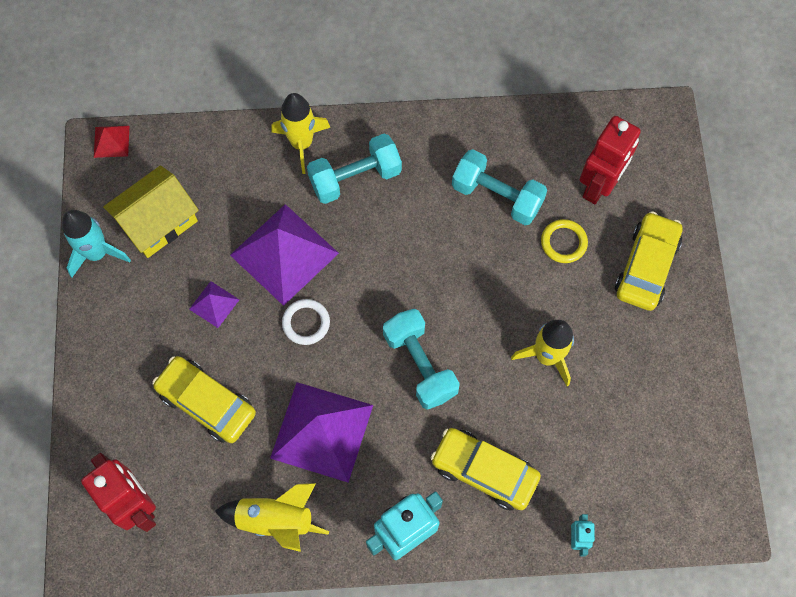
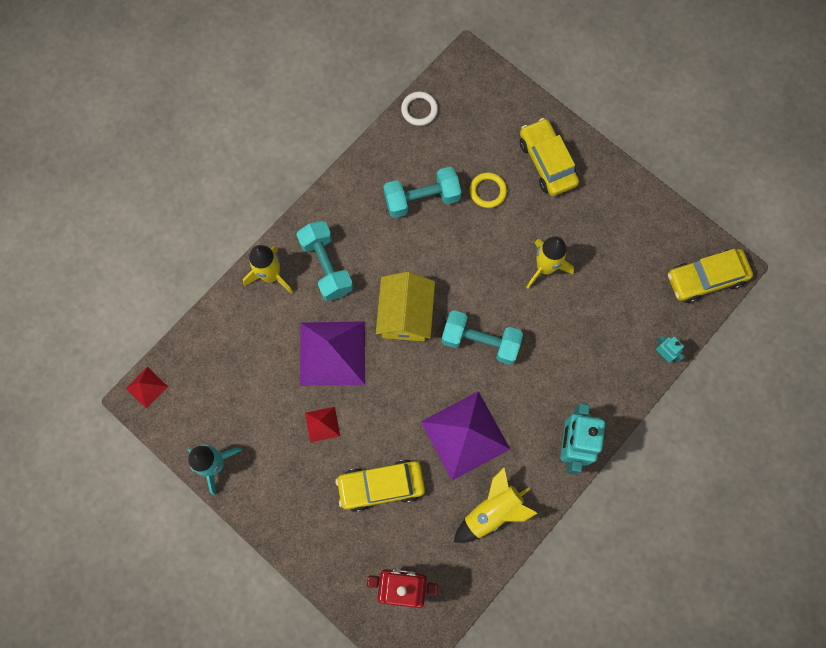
camera: 45 degrees left, 5 degrees up
(158, 222) = (233, 408): yellow house -> yellow house (405, 314)
(214, 304) = (322, 424): purple pyramid -> red pyramid
(306, 323) = (389, 381): white ring -> white ring (419, 110)
(355, 178) = (326, 266): turquoise dumbbell -> turquoise dumbbell turned 45 degrees counterclockwise
(484, 471) = (577, 367): yellow car -> yellow car (705, 278)
(599, 186) = (473, 138): red robot -> none

